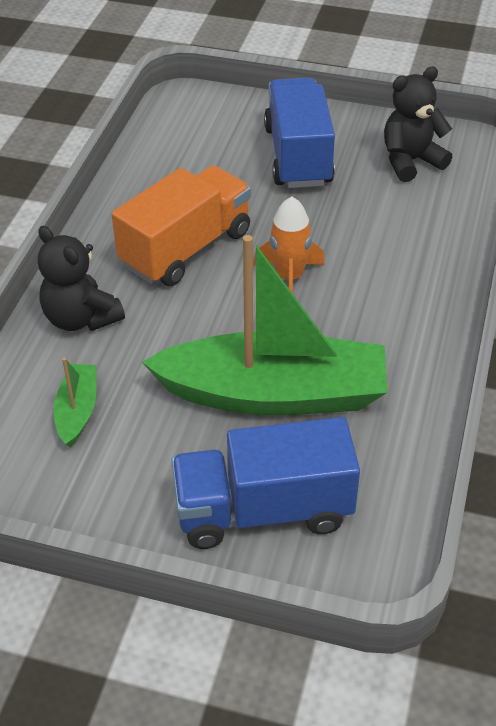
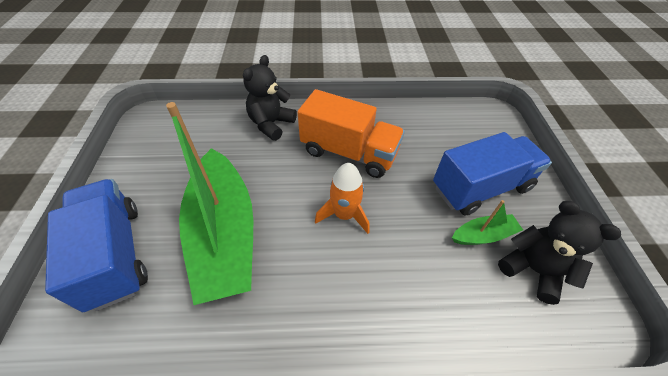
camera: 70 degrees right, 5 degrees up
(77, 411) = (198, 142): green boat -> green boat (483, 235)

